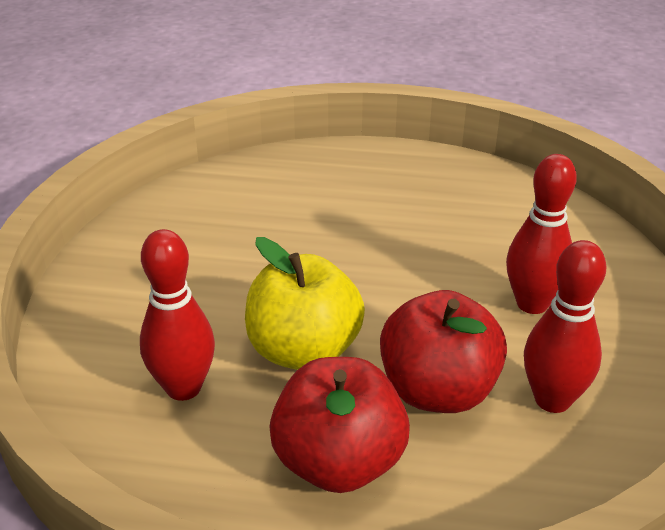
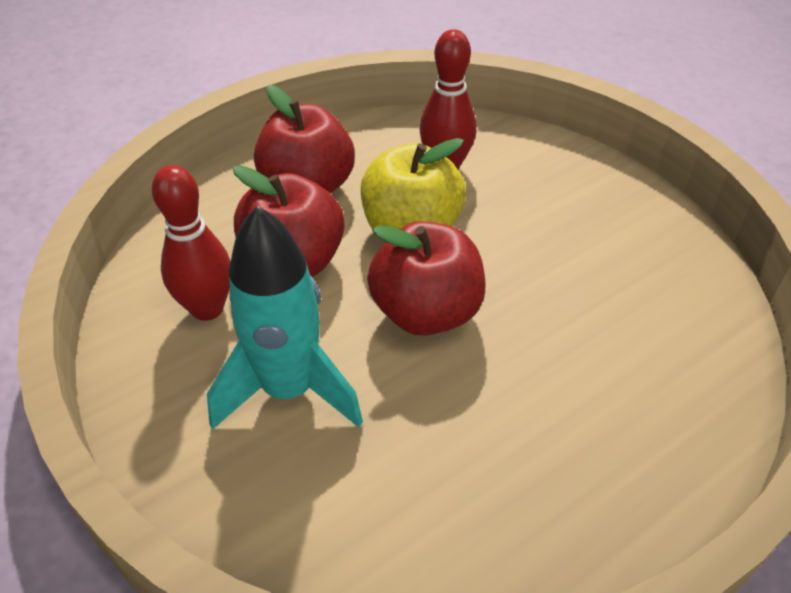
camera: 135 degrees right, 10 degrees up
(378, 289) = (426, 312): none -> red apple
(532, 304) = (289, 390): red bowling pin -> turquoise rocket

